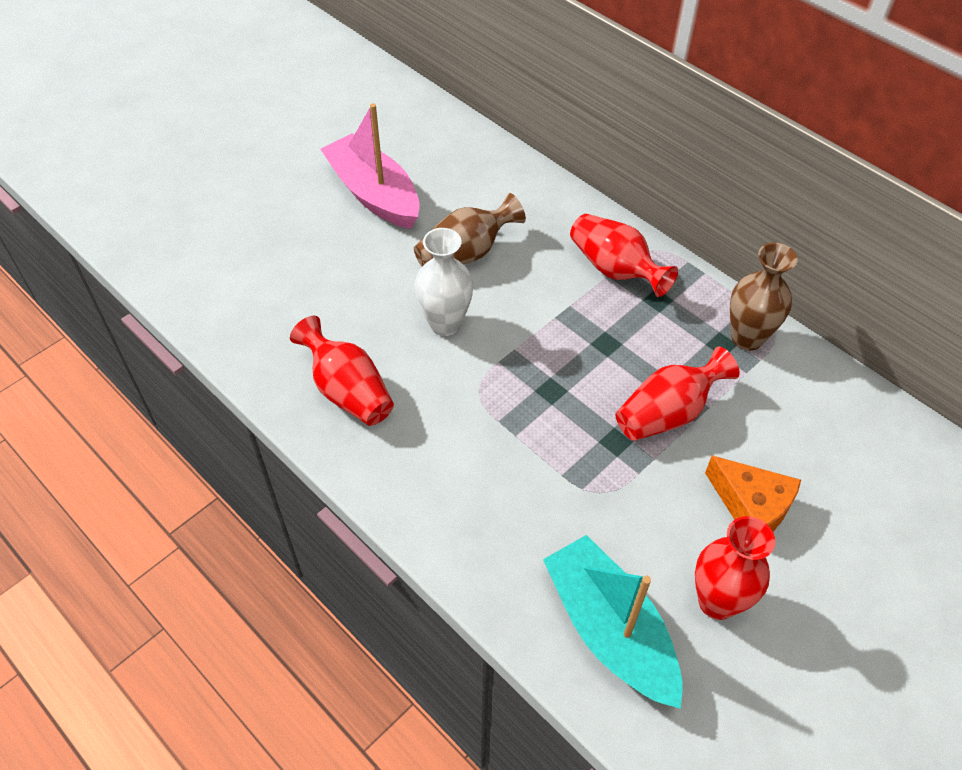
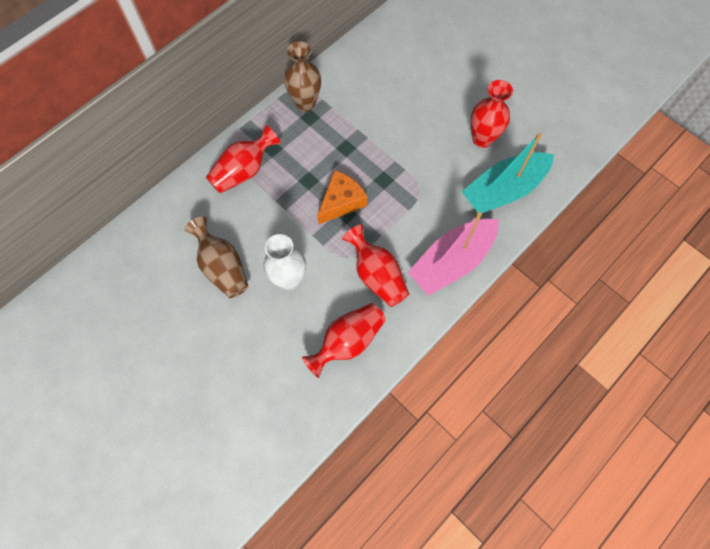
camera: 90 degrees left, 15 degrees up
(374, 194) = (151, 338): pink boat -> pink boat (452, 261)
(667, 413) = (362, 151): red vase -> red vase (377, 275)
(751, 506) = (424, 116): orange cheese -> orange cheese (341, 202)

